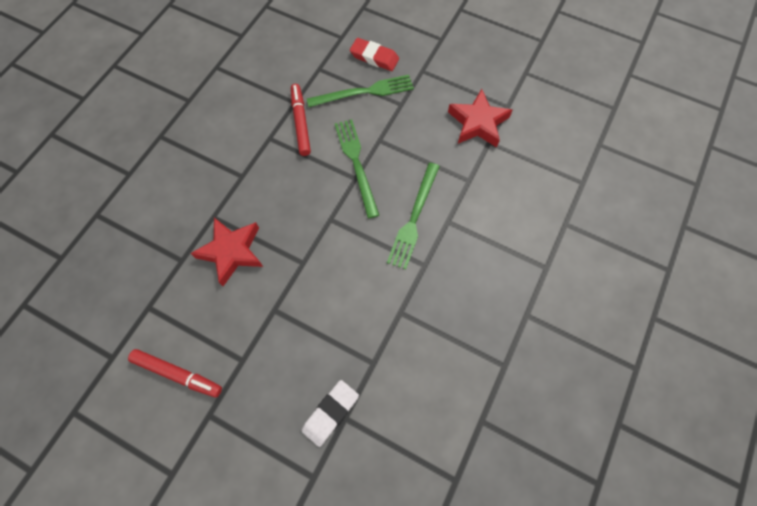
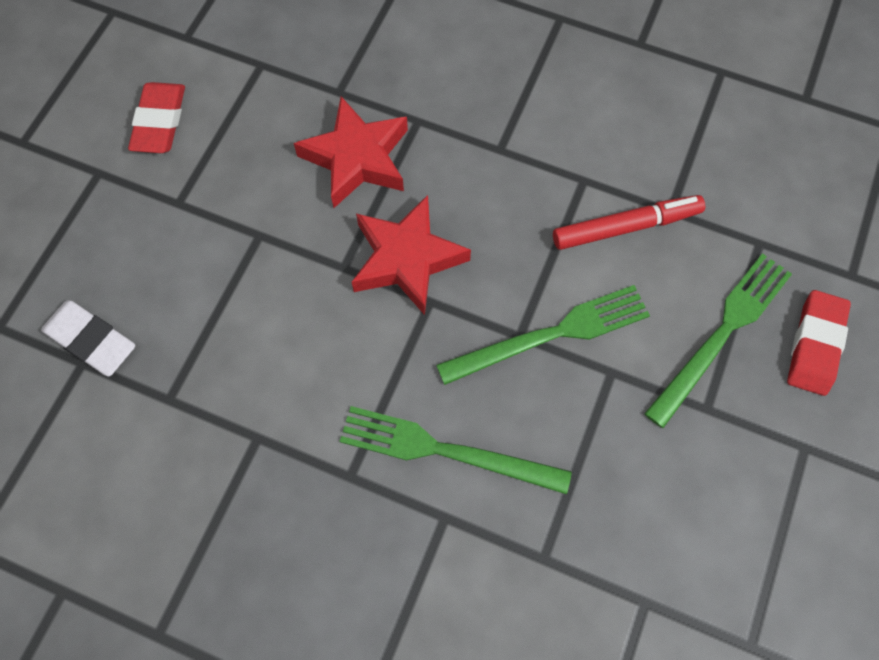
camera: 85 degrees right, 0 degrees up
(177, 374) = (159, 122): red marker -> red eraser
(364, 92) = (721, 333): green fork -> green fork turned 120 degrees counterclockwise
(478, 123) = (690, 576): red star -> red star (407, 259)

